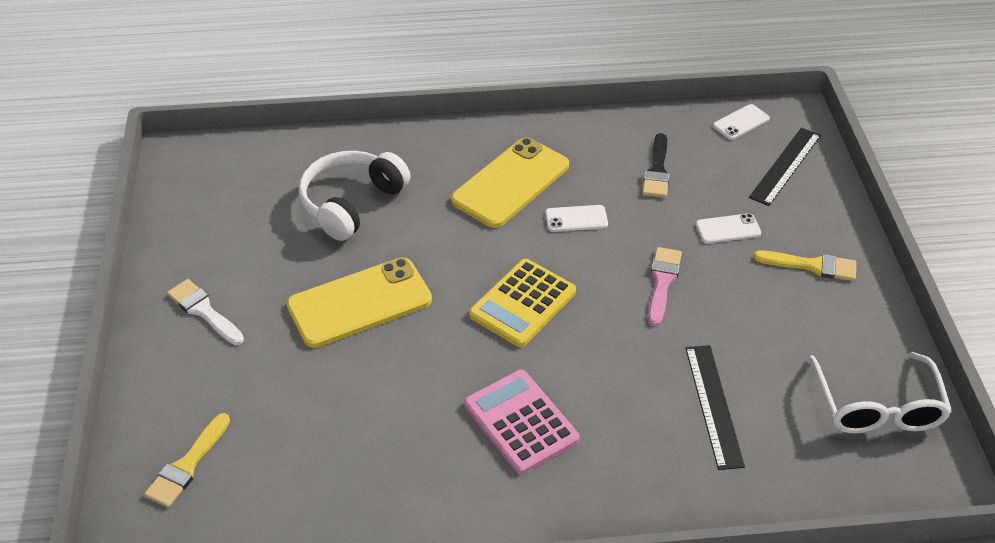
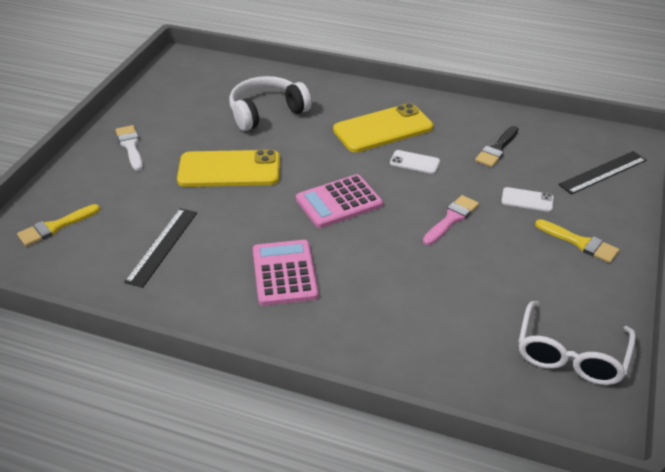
camera: 25 degrees right, 5 degrees down
(523, 303) = (339, 202): yellow calculator -> pink calculator
(713, 405) = (435, 309): black ruler -> black ruler (162, 246)
(741, 122) = (585, 136): white phone -> none

